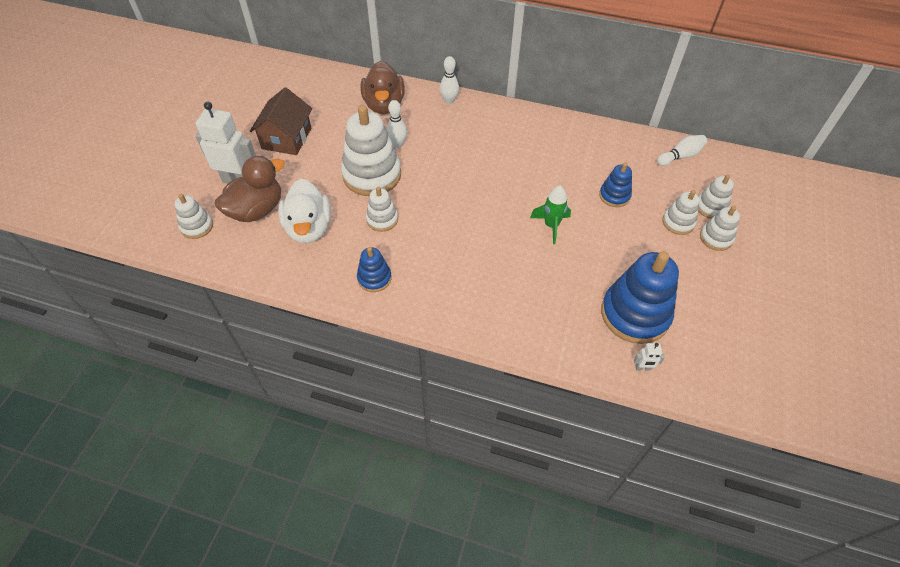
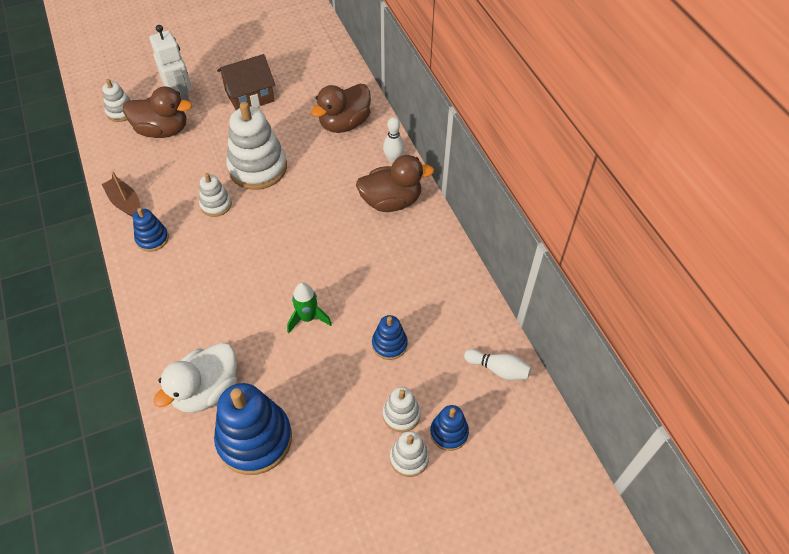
camera: 50 degrees right, 0 degrees up
(309, 228) = (170, 169): white duck -> white duck (206, 390)
(312, 276) = (125, 203): none -> brown boat
(397, 144) = (307, 161): white bowling pin -> none
(488, 124) = (391, 201): none -> brown duck
(643, 368) = (197, 478): white robot -> none
(711, 207) = (449, 432): white stacking toy -> blue stacking toy

